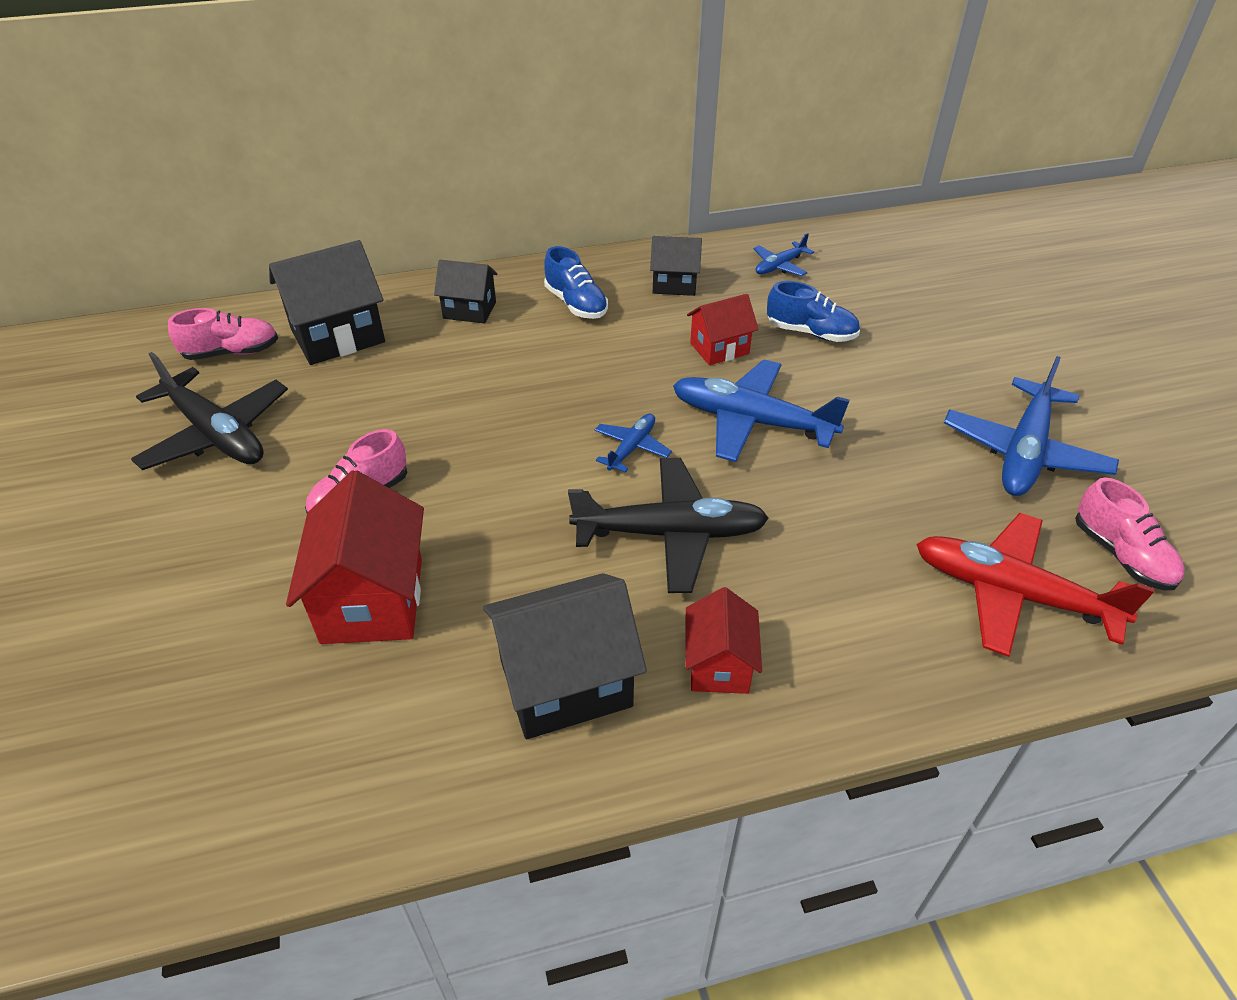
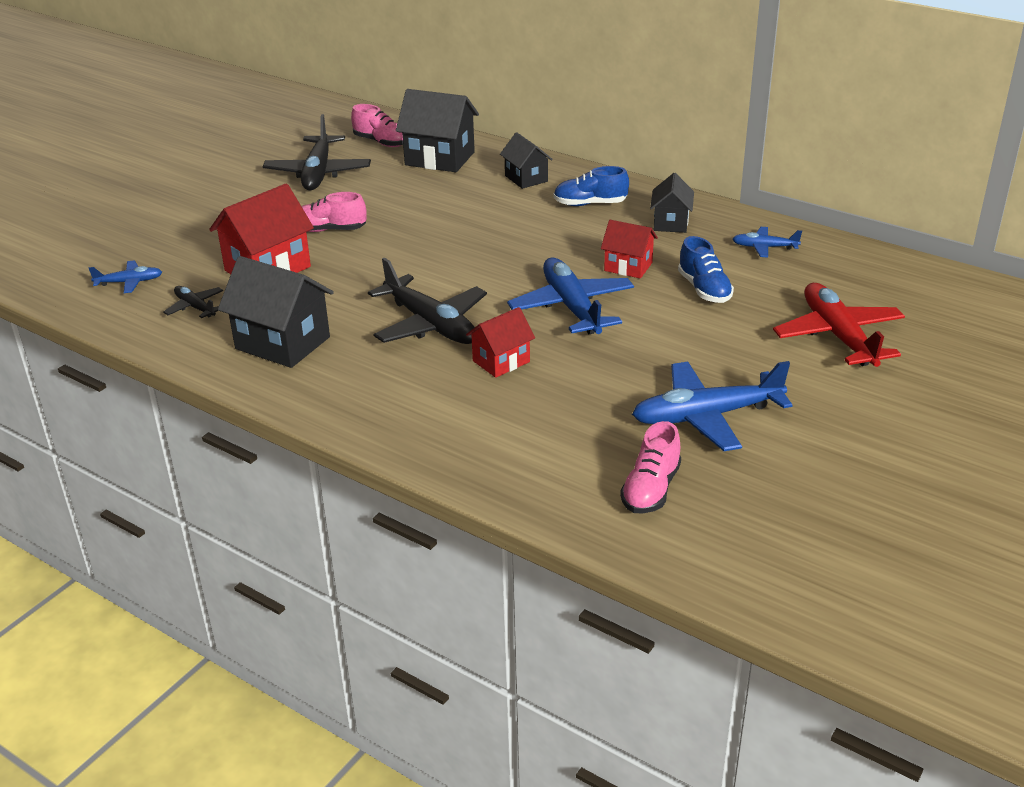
camera: 50 degrees right, 10 degrees down
(371, 726) = (195, 307): none -> black plane
(576, 304) = (590, 204): blue shoe -> blue shoe turned 75 degrees clockwise
(631, 448) = (484, 281): blue plane -> blue plane (129, 282)
(674, 284) = (671, 223): black house -> black house turned 45 degrees clockwise
(719, 665) = (352, 380): red house -> red house (501, 361)
(1012, 594) = (547, 457): red plane -> red plane (838, 336)

